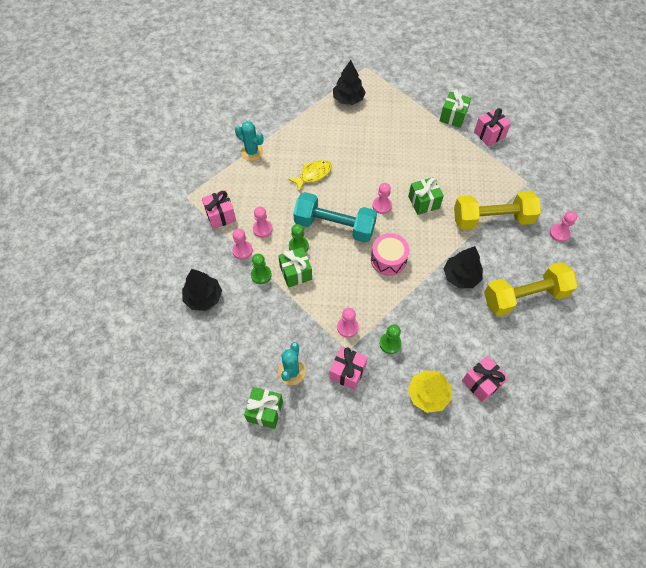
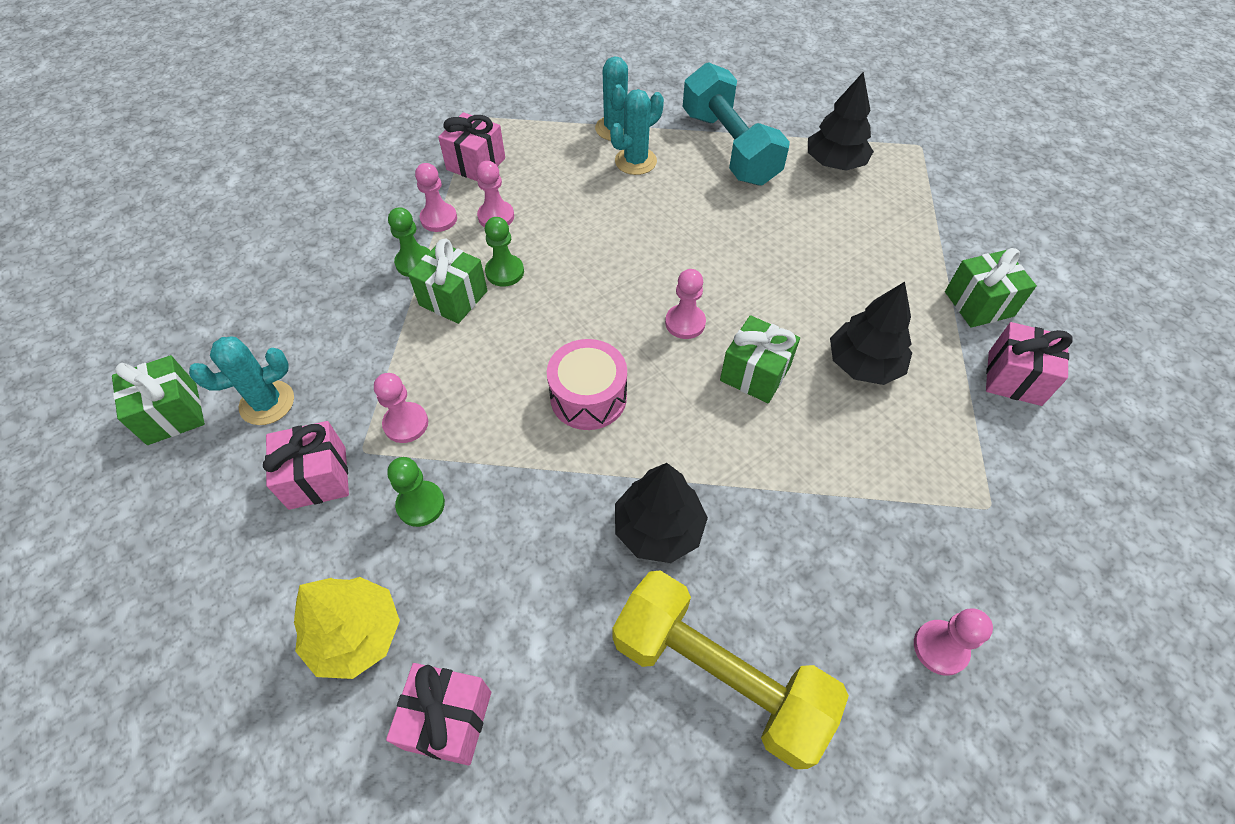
camera: 50 degrees right, 5 degrees down
(203, 297) = (324, 228): black tree -> black tree (864, 364)
(280, 159) = (635, 161): none -> turquoise cactus
(313, 175) = (650, 210): yellow fish -> none
(334, 226) = (583, 290): turquoise dumbbell -> turquoise dumbbell (729, 147)
(492, 219) = (837, 500): yellow dumbbell -> none

